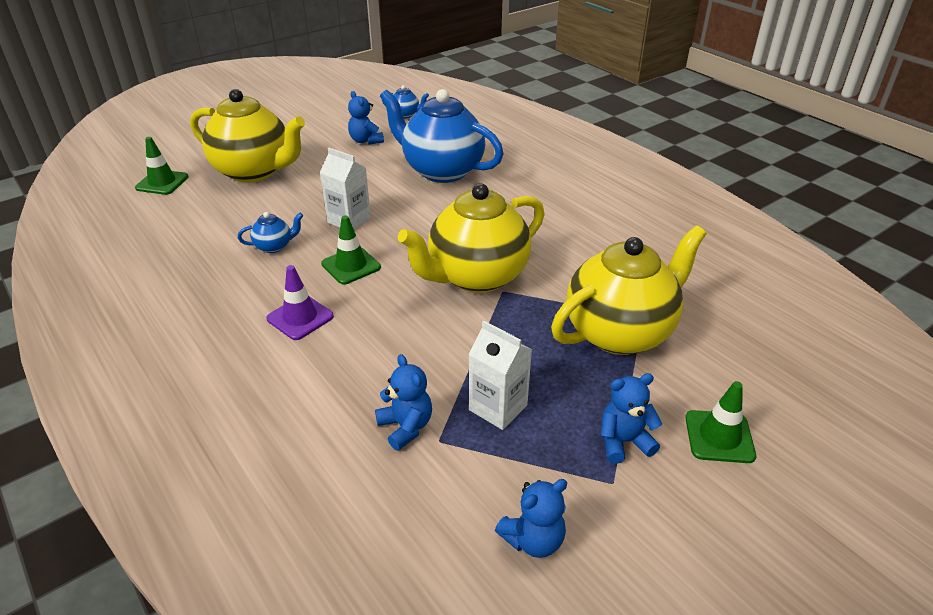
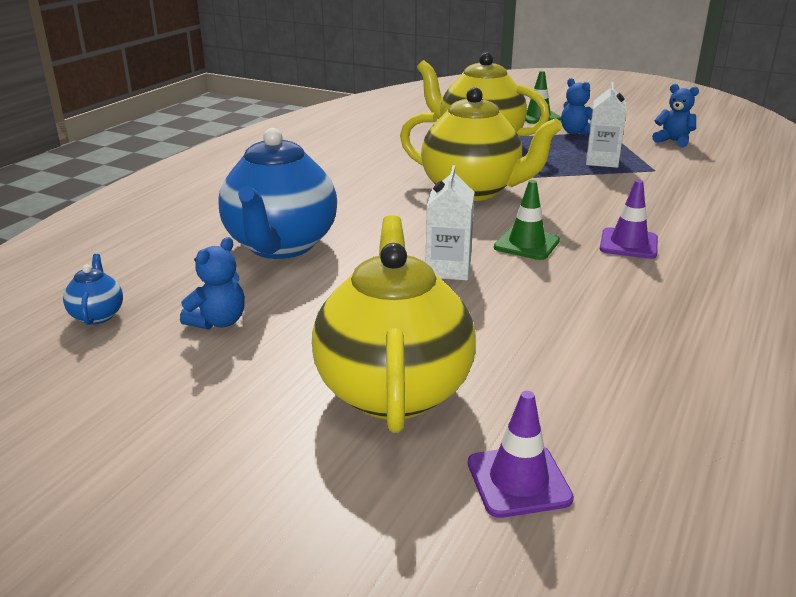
camera: 115 degrees left, 10 degrees down
(162, 182) = (518, 481): green traffic cone -> purple traffic cone
(274, 246) = (550, 296): blue teapot -> none
(406, 427) = (662, 180): blue teddy bear -> none

